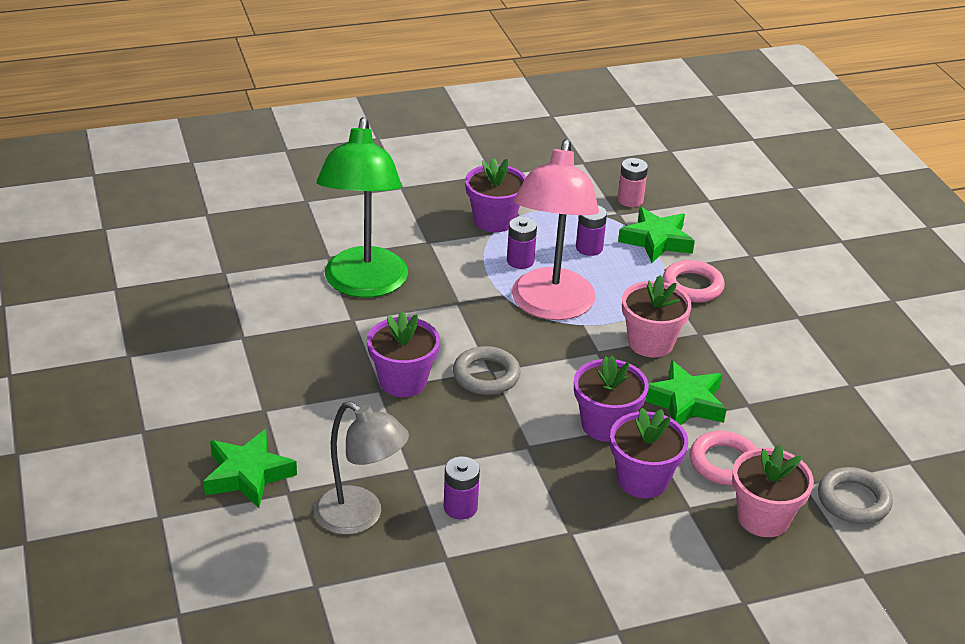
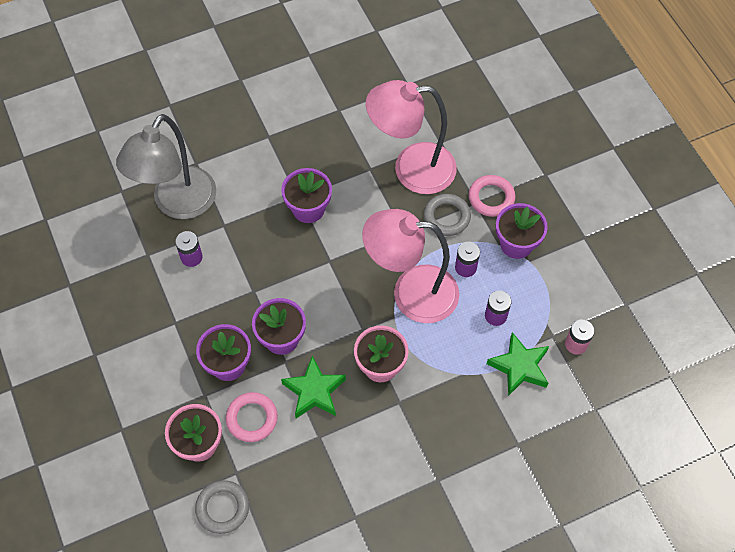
camera: 85 degrees right, 25 degrees up
(248, 475) = (208, 140): green star -> none
(360, 517) = (178, 204): grey lamp -> grey lamp, size x1.50
(364, 285) = (411, 169): green lamp -> pink lamp
(486, 375) = (323, 258): grey ring -> grey ring (446, 217)
(692, 286) = (461, 396): pink ring -> pink ring (491, 198)

